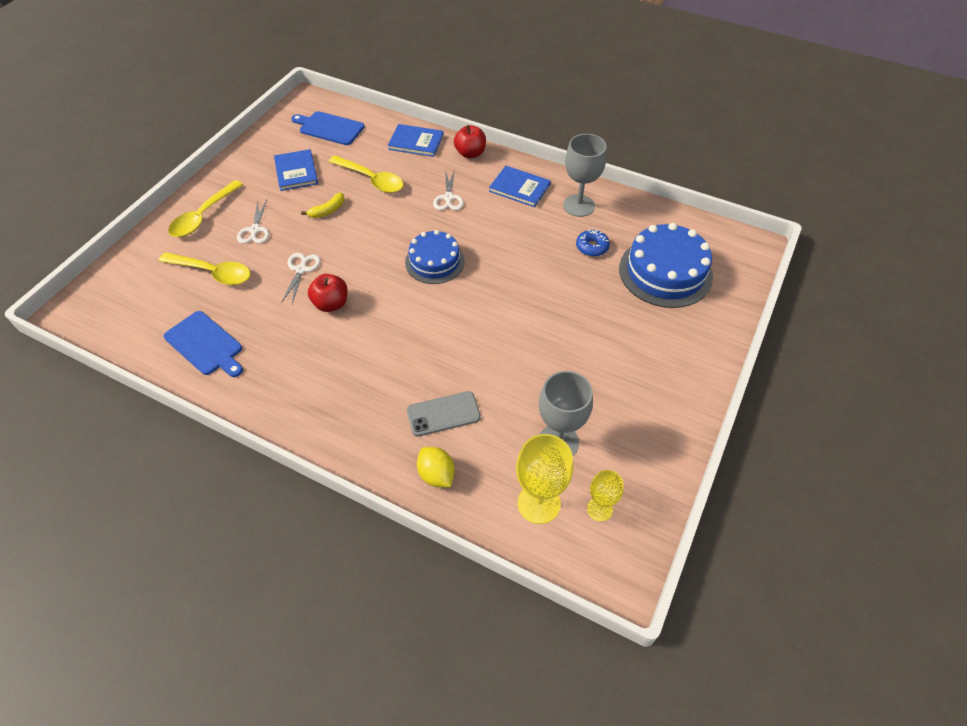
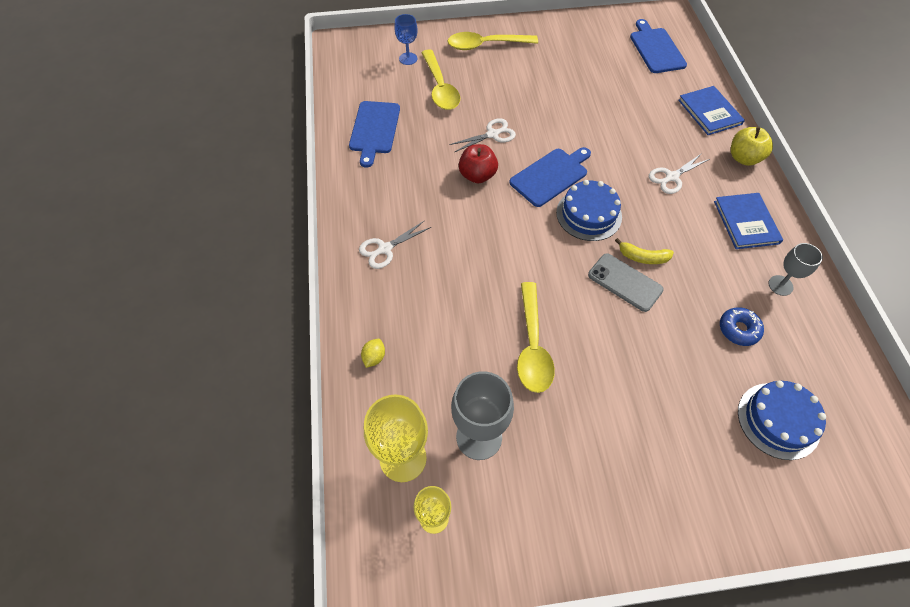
camera: 55 degrees right, 5 degrees up
(152, 274) = (408, 59): none -> blue goblet
(255, 230) = (503, 81): white scissors -> white scissors (385, 249)
(296, 172) = (586, 63): blue book -> none
(328, 210) = (568, 109): yellow banana -> yellow banana (643, 257)
(371, 180) = (631, 113): yellow spoon -> yellow spoon (532, 346)
(379, 260) = (550, 176): none -> blue cutting board
(436, 475) = (374, 357): yellow lemon -> yellow lemon, size x0.64
(443, 414) = (436, 324): grey phone -> grey phone (625, 282)
(470, 153) = (744, 158): red apple -> yellow apple
(578, 205) = (780, 285): grey goblet -> grey goblet, size x0.59
(665, 272) = (778, 420): blue cake -> blue cake, size x0.65

